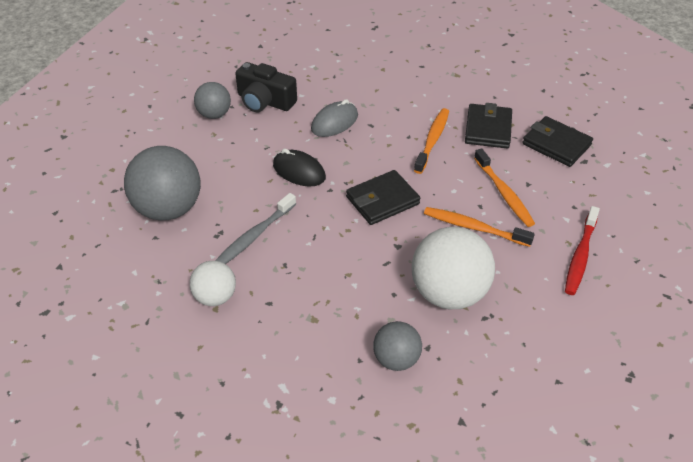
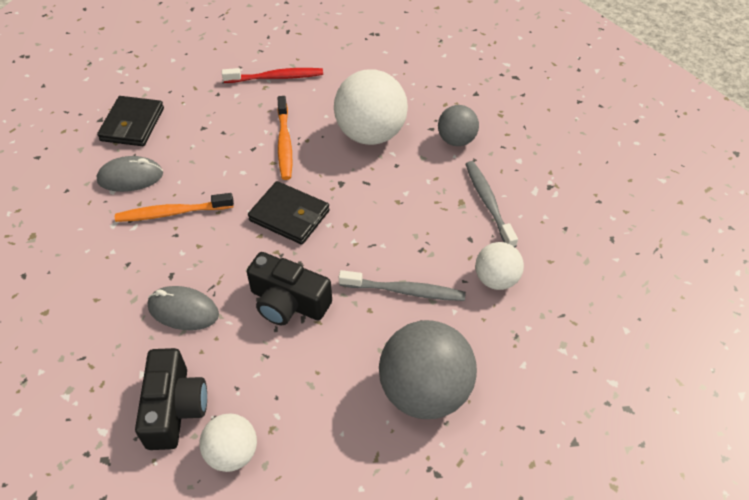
camera: 120 degrees left, 5 degrees up
(214, 114) = (232, 453): grey ball -> white ball
(297, 339) = (488, 203): none -> grey toothbrush
(299, 171) = (288, 302): black mouse -> black camera
(488, 129) = (130, 177): black wallet -> grey mouse
(504, 193) = (226, 138): orange toothbrush -> none

